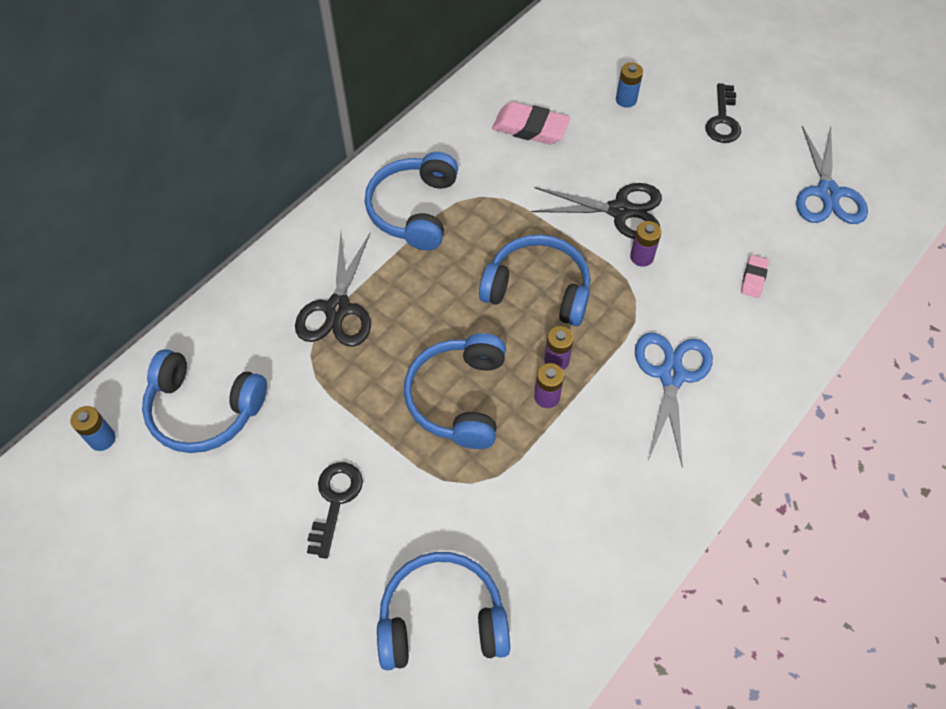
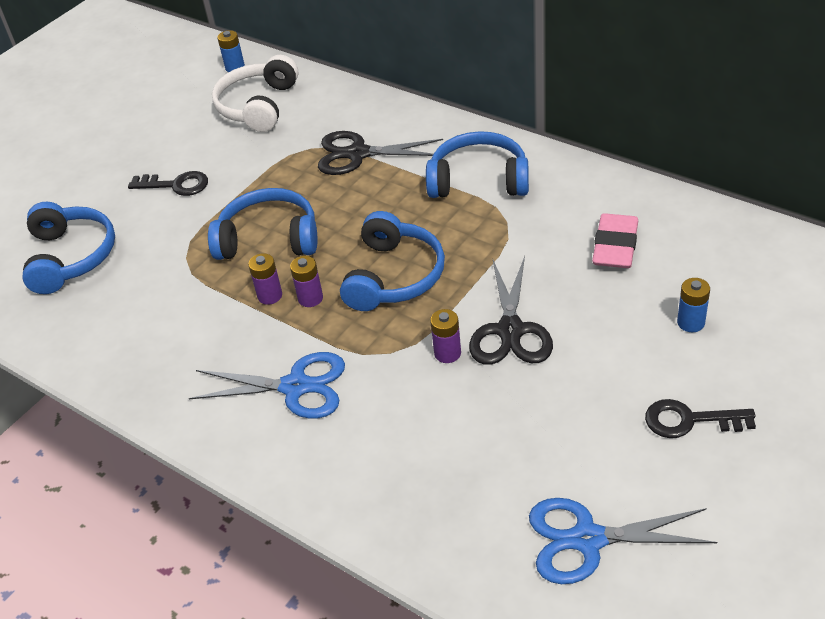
camera: 90 degrees right, 15 degrees down
(204, 409) = (258, 106): blue headphones -> white headphones
(753, 278) = (431, 457): pink eraser -> none

